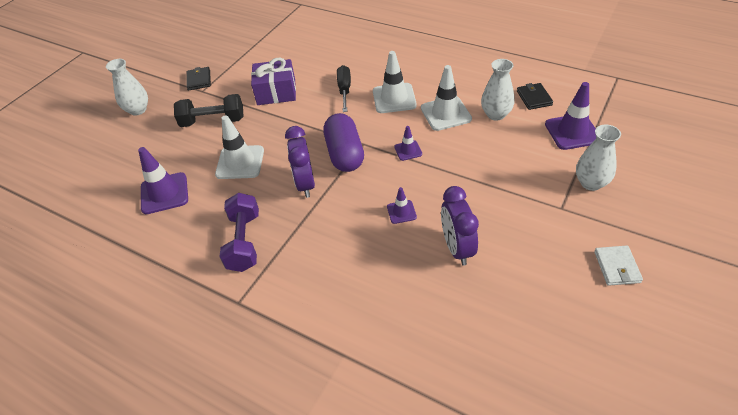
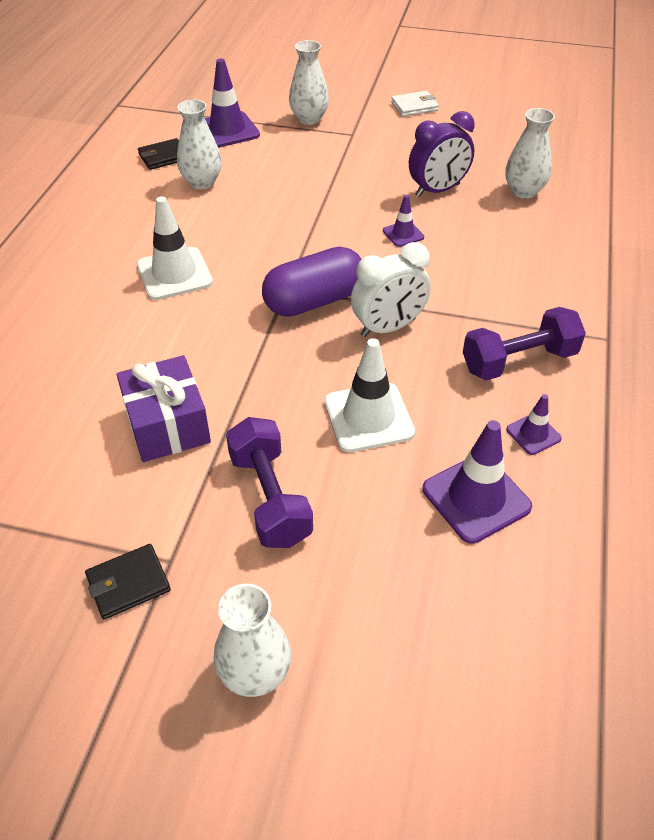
camera: 110 degrees left, 0 degrees up
(213, 121) = (270, 498): black dumbbell -> purple dumbbell
(305, 184) = (388, 327): purple clock -> white clock
(344, 90) = (155, 333): black screwdriver -> none
(408, 150) = (291, 244): purple traffic cone -> purple traffic cone (533, 434)
(441, 313) = (523, 191): none -> white vase
(445, 113) = (205, 222): white traffic cone -> none

